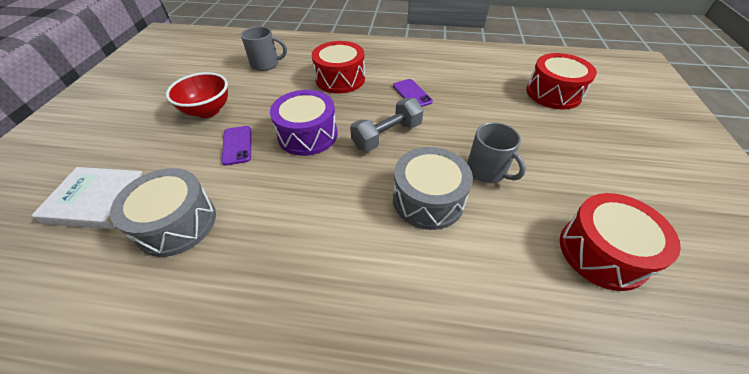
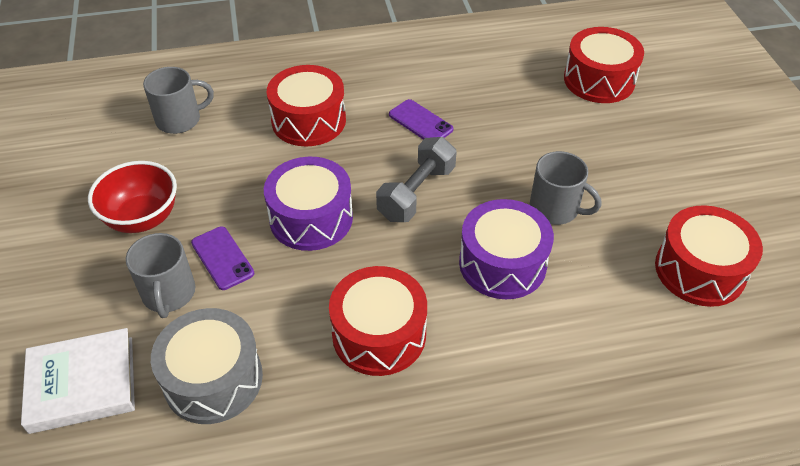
camera: 20 degrees left, 0 degrees up
(190, 158) = (168, 294): none -> grey mug
(308, 226) = (379, 334): none -> red drum
(428, 199) = (502, 263): grey drum -> purple drum

